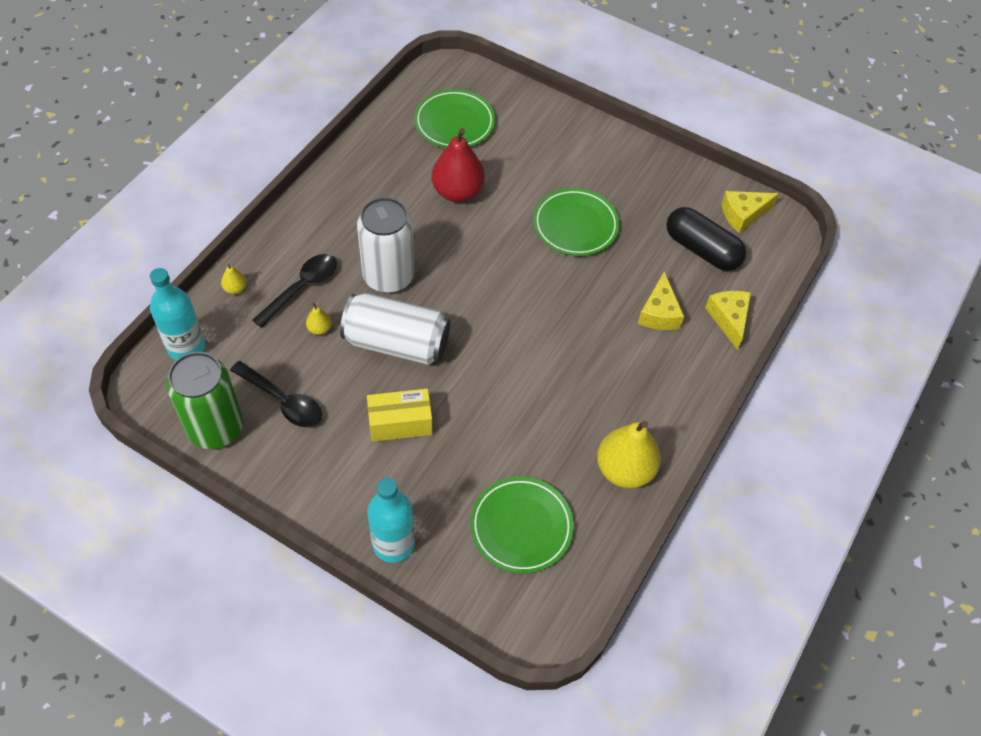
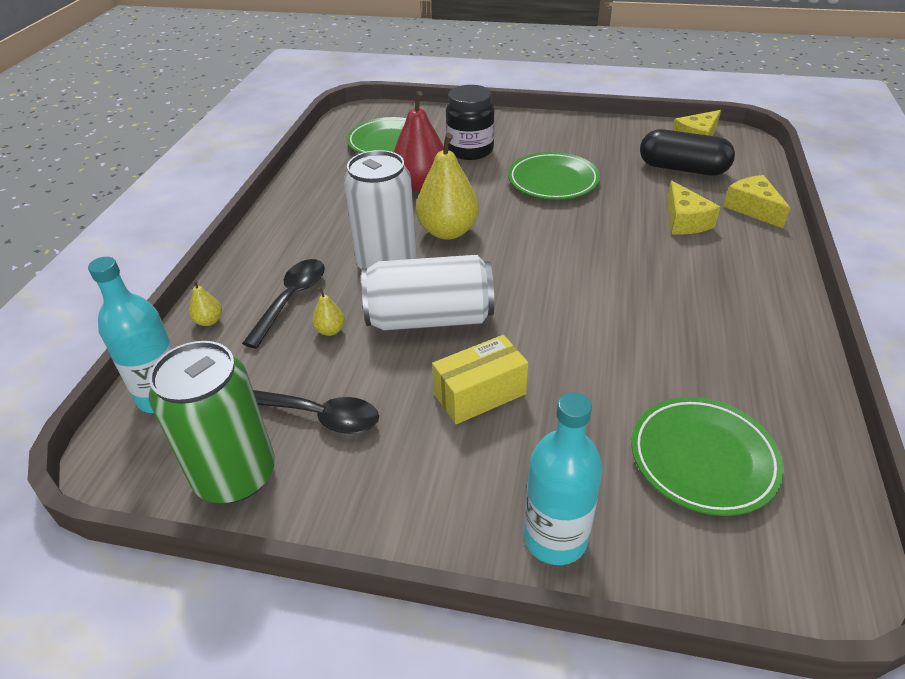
camera: 15 degrees left, 15 degrees down
(523, 160) = (470, 150): none -> black jar
(624, 470) = (769, 360): yellow pear -> yellow pear (448, 231)

